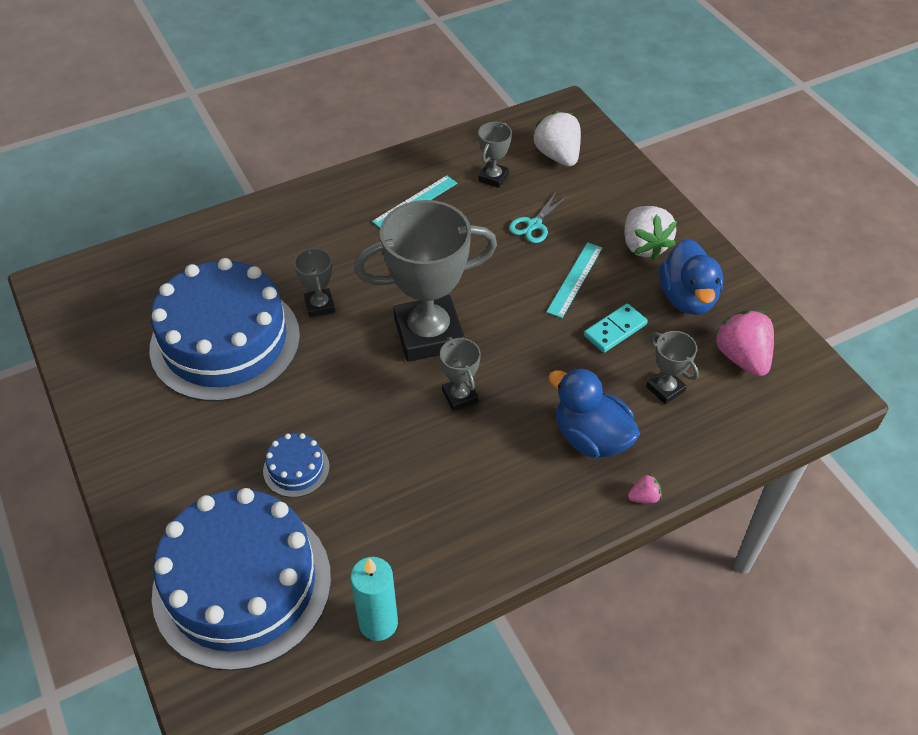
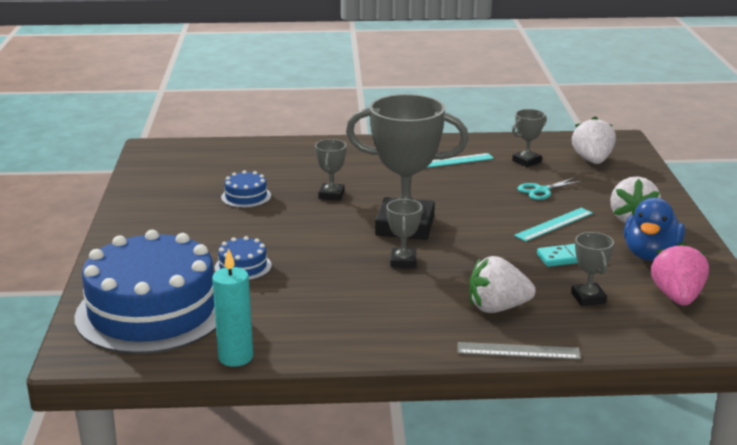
camera: 25 degrees right, 25 degrees down
(225, 341) = (246, 197): blue cake -> blue cake, size x0.40
(591, 437) = (497, 308): blue duck -> white strawberry
(644, 497) = (518, 351): pink strawberry -> grey ruler

